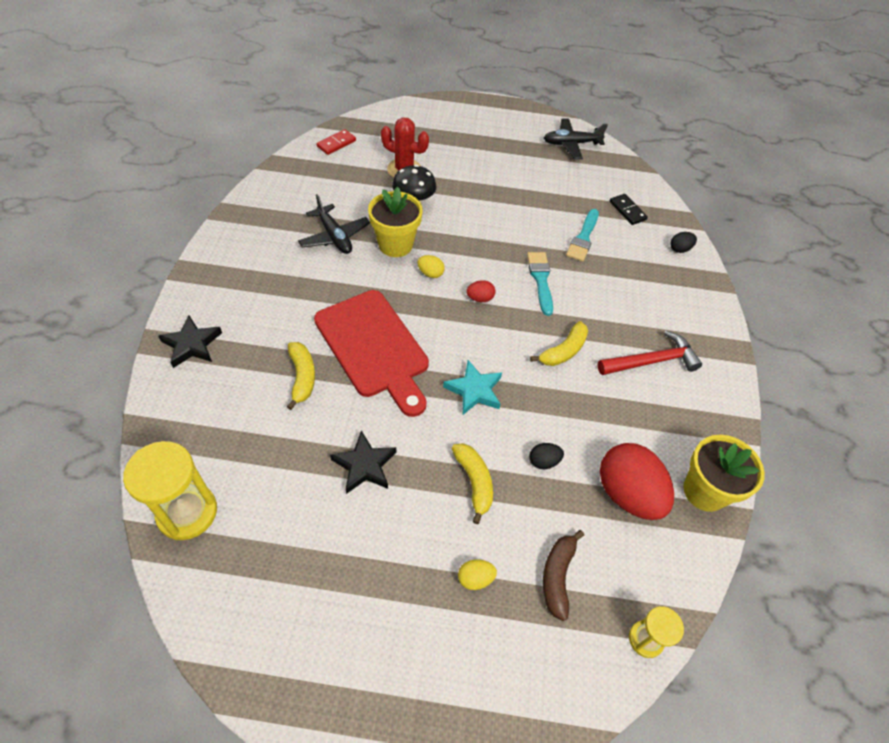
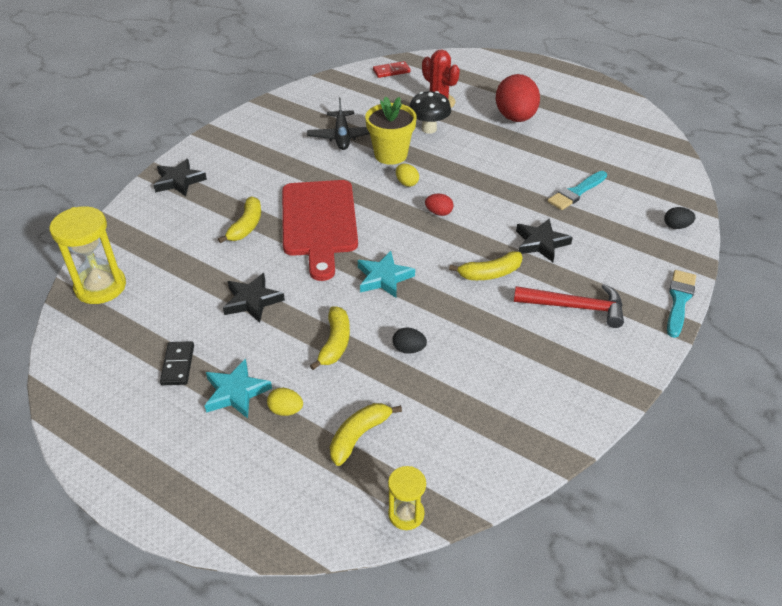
camera: 30 degrees right, 10 degrees down
(415, 580) = (236, 392): none -> turquoise star
(540, 280) = (508, 214): turquoise brush -> turquoise brush (679, 300)
(557, 576) = (359, 436): brown banana -> yellow banana
(571, 144) = (620, 116): black plane -> none
(586, 302) = (541, 243): none -> black star
(627, 211) = (641, 182): black domino -> black domino (178, 365)
(627, 494) = (471, 400): red egg -> red egg (515, 118)
(704, 491) = (553, 426): yellow flower pot -> none

